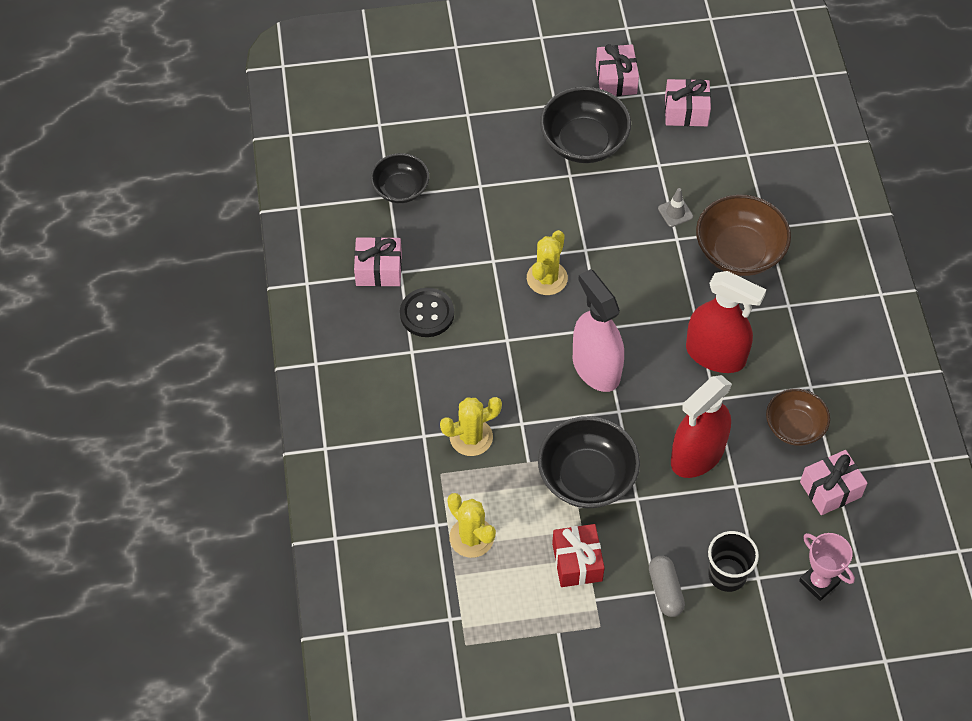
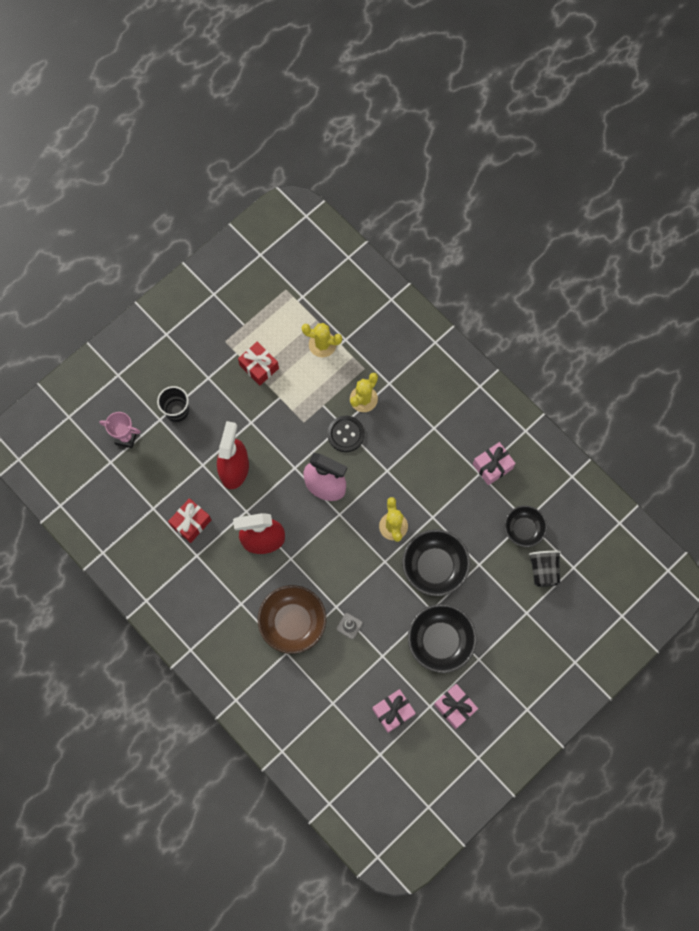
camera: 145 degrees right, 15 degrees up
(414, 140) = (543, 570): none -> black cup
(427, 314) = (443, 457): black button -> black button (346, 434)
(587, 477) = (285, 417): black bowl -> black bowl (434, 567)
(665, 591) = (203, 381): grey capsule -> none
(794, 427) = (191, 523): brown bowl -> red gift
(830, 489) = (149, 497): pink gift -> none

